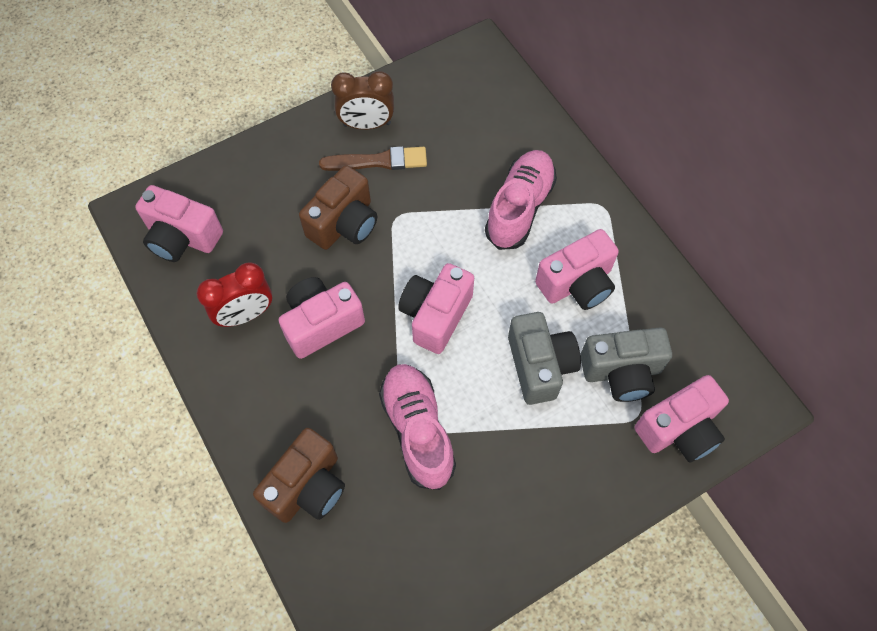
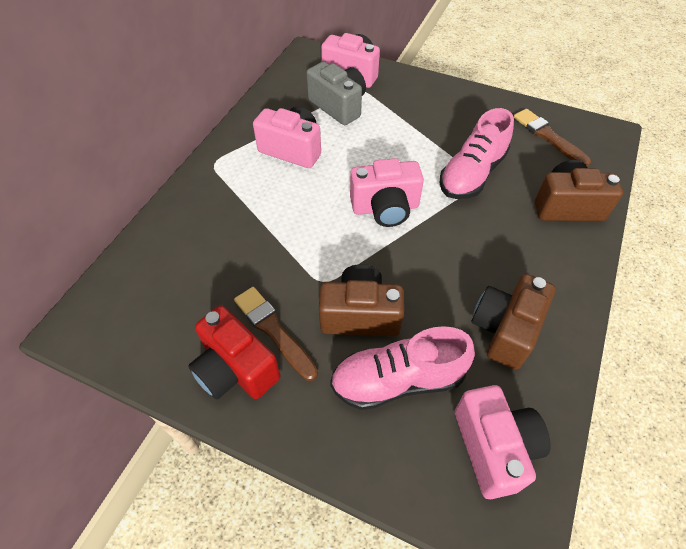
camera: 125 degrees left, 10 degrees down
(245, 314) = (505, 330): red clock -> brown camera
(321, 324) = (459, 271): pink camera -> none
(367, 124) = (235, 369): brown clock -> red camera
(408, 569) = (548, 137): none -> brown brush
(519, 208) = (251, 207): pink shoe -> pink shoe (397, 380)
(540, 366) = (370, 140): grey camera -> none

